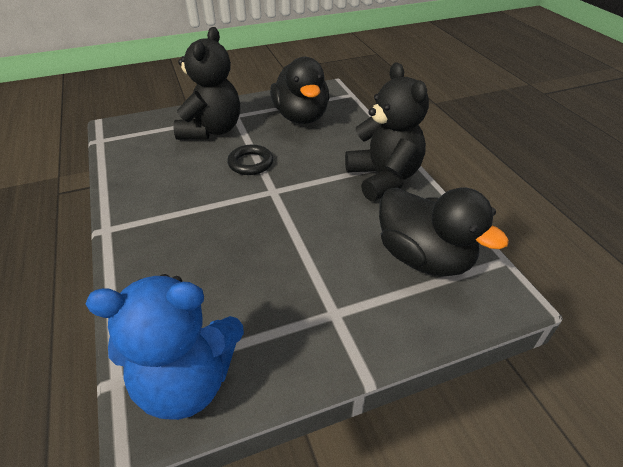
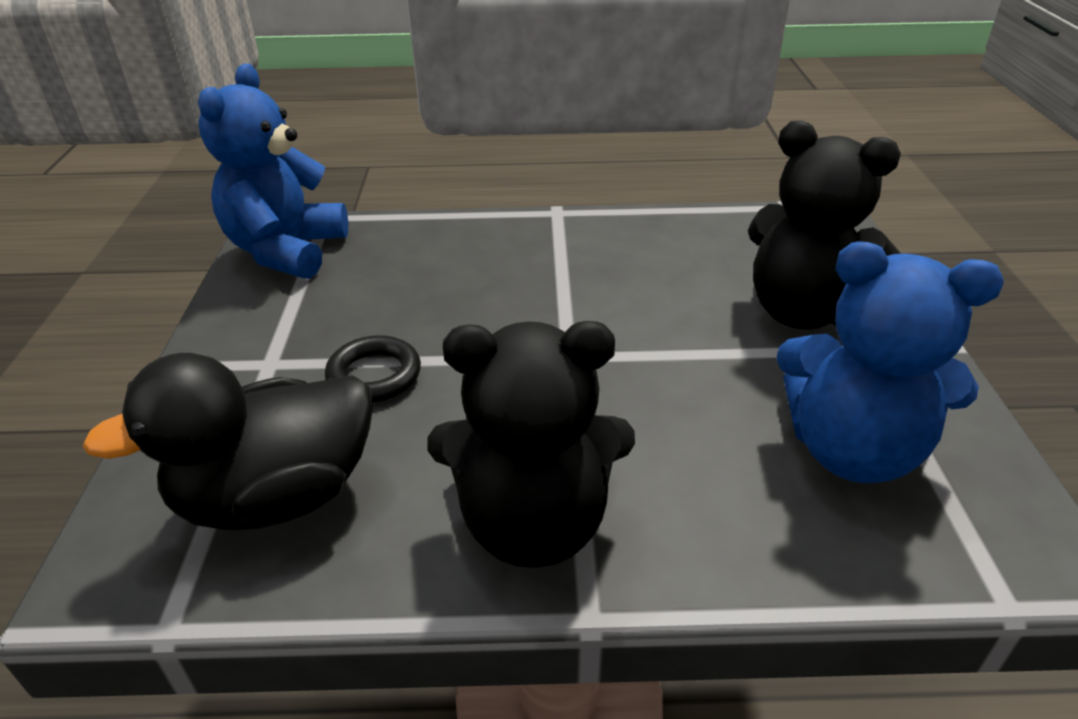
camera: 110 degrees right, 5 degrees down
(250, 163) = (667, 343): black ring -> black ring (374, 375)
(301, 117) = (852, 450): black duck -> blue teddy bear

